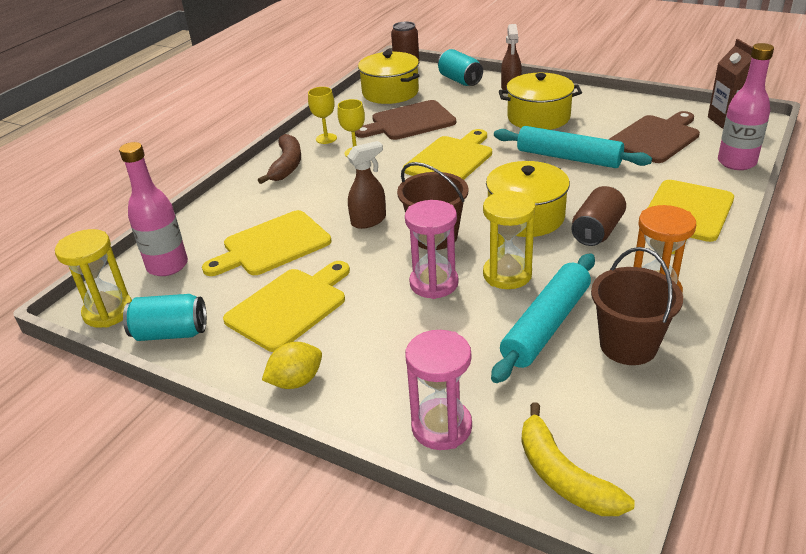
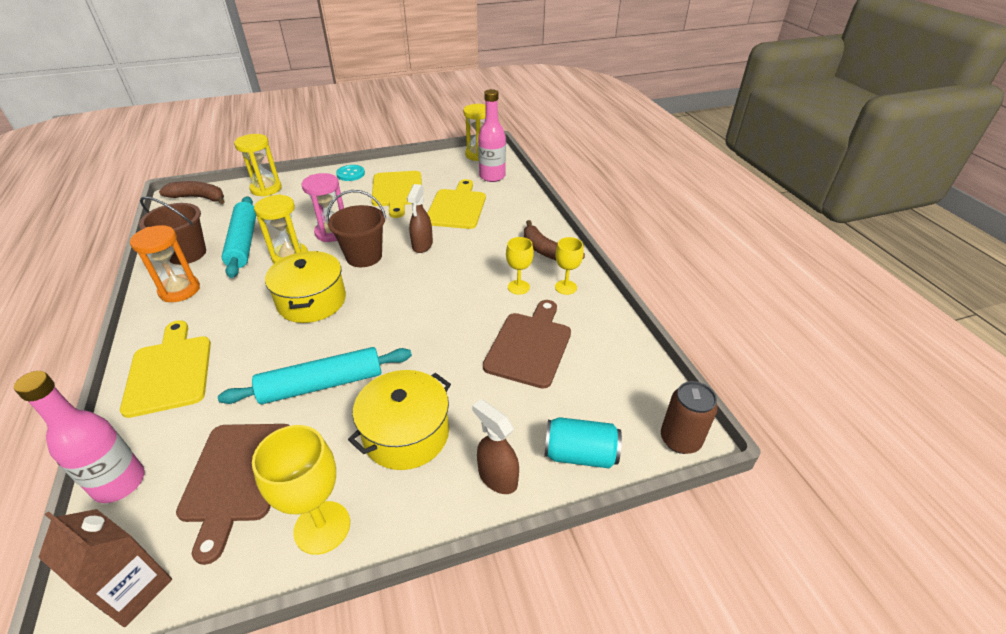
camera: 130 degrees right, 5 degrees up
(170, 333) = (435, 162): turquoise can -> none
(296, 381) = (350, 174): yellow lemon -> turquoise button
(390, 92) = (617, 378): yellow pot -> none
(441, 427) = (266, 189): pink hourglass -> yellow hourglass
(451, 159) = (431, 322): yellow cutting board -> none
(563, 476) = (198, 198): yellow banana -> brown banana
(597, 231) = (245, 316): brown can -> none
(617, 105) = (322, 527): none -> yellow goblet

